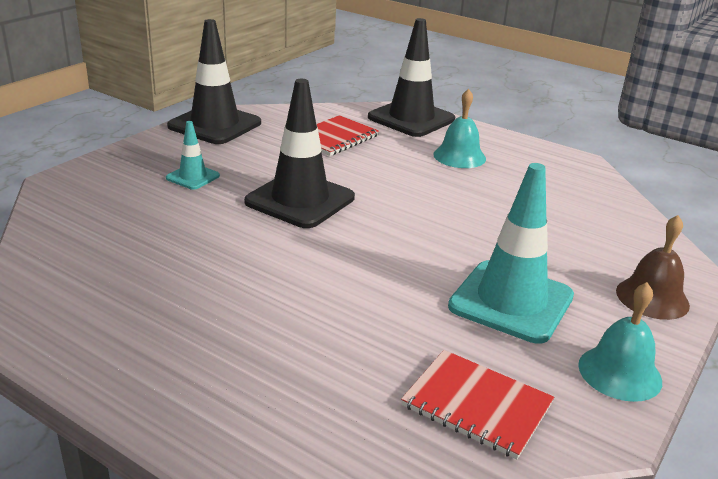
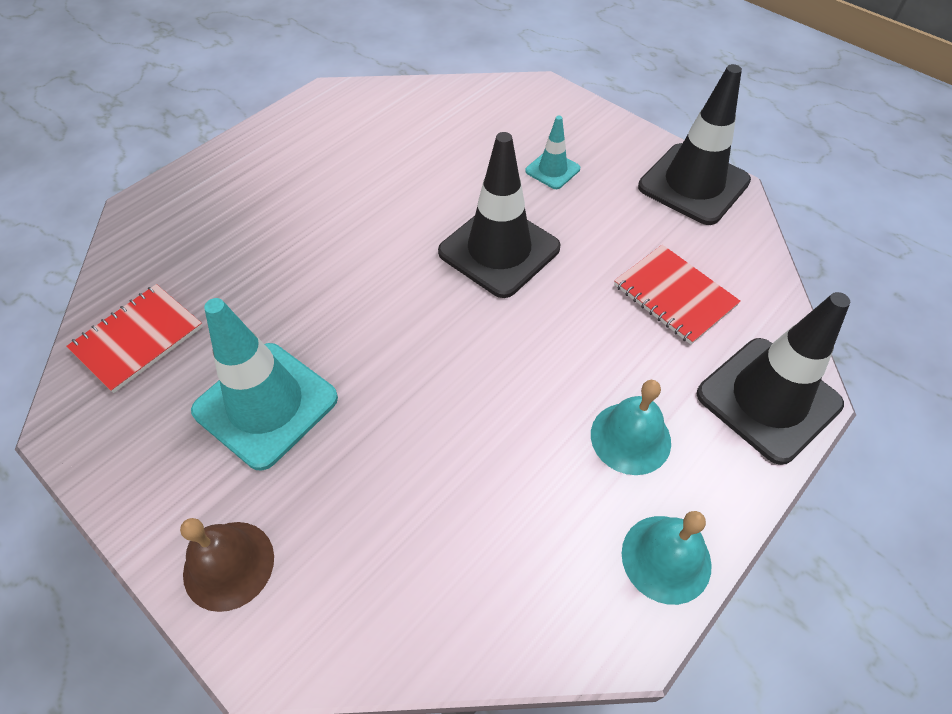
camera: 100 degrees right, 25 degrees up
(619, 373) = (126, 468): turquoise bell -> turquoise bell (666, 558)

